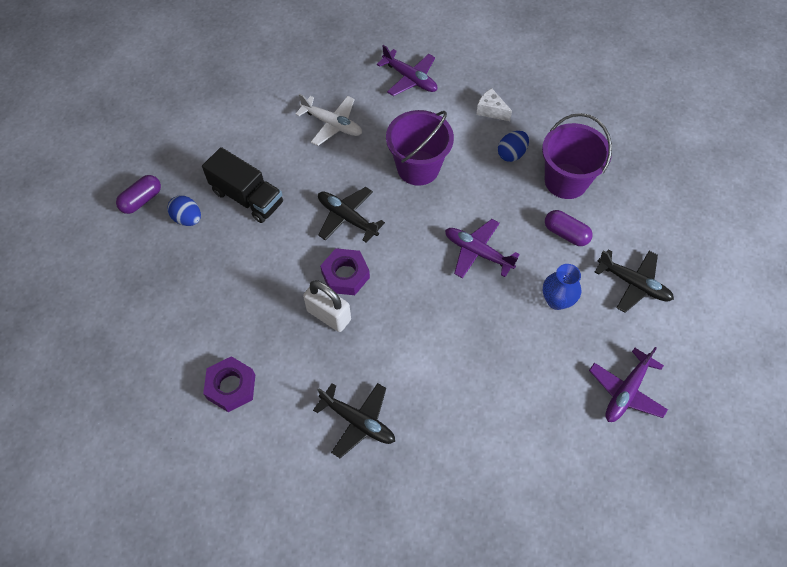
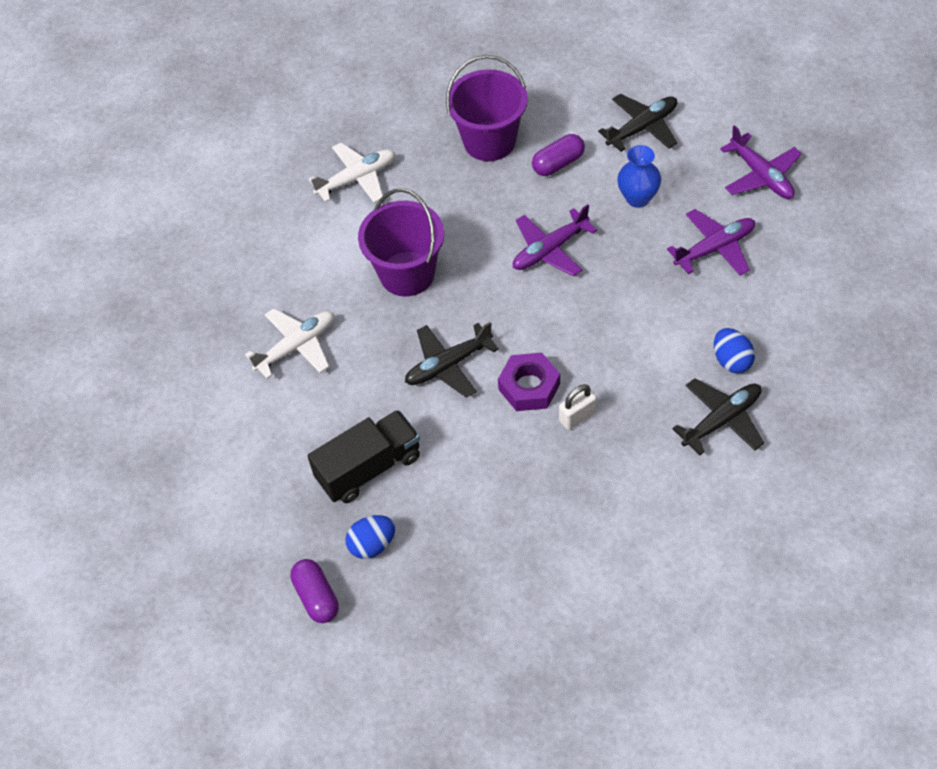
camera: 65 degrees left, 5 degrees down
(231, 387) = (637, 540): purple nut -> none
(329, 315) = (577, 417): white padlock -> white padlock, size x0.66
(410, 79) = (265, 245): purple plane -> purple plane (715, 248)
(491, 111) = (357, 179): white cheese -> white plane
(511, 154) = (429, 178): blue egg -> blue egg (731, 360)

